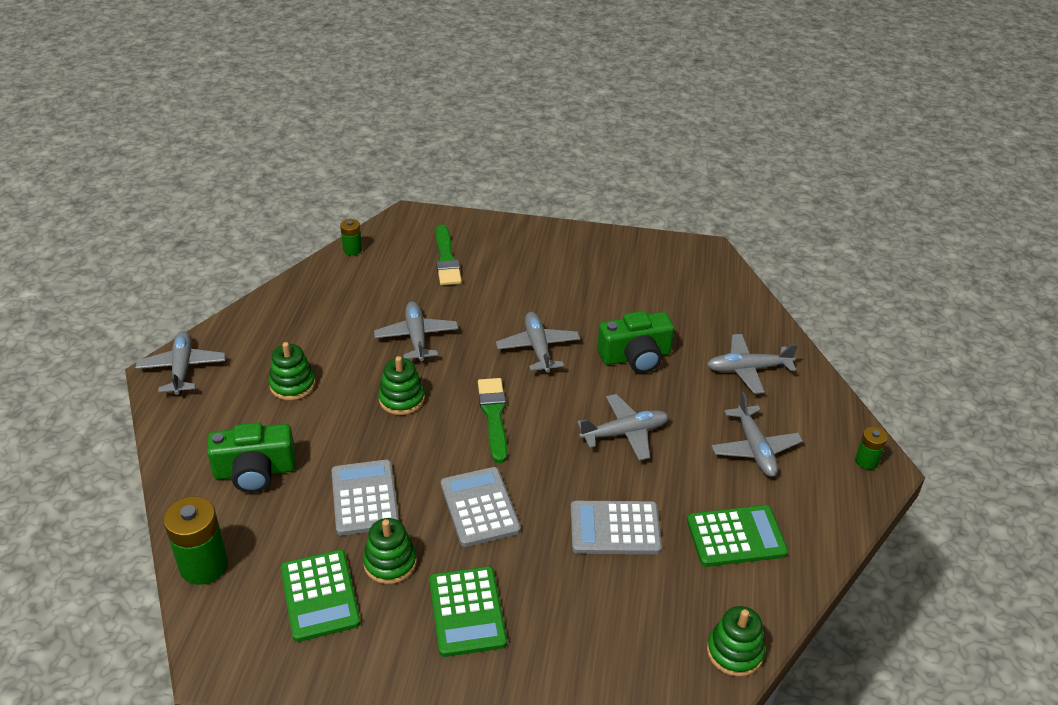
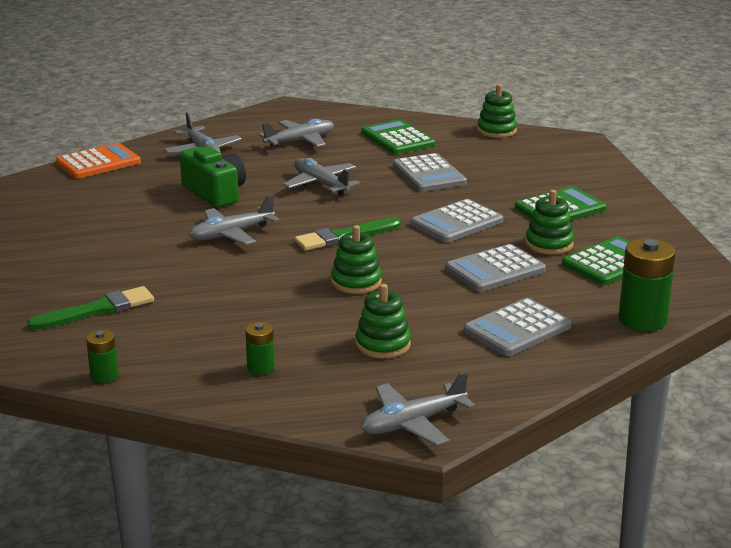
camera: 110 degrees left, 15 degrees down
(255, 471) = (517, 329): green camera -> grey calculator
(416, 337) = (255, 296): grey plane -> none
(741, 298) = (98, 162): none -> orange calculator
(866, 461) = (284, 109): green battery -> green battery (260, 367)

